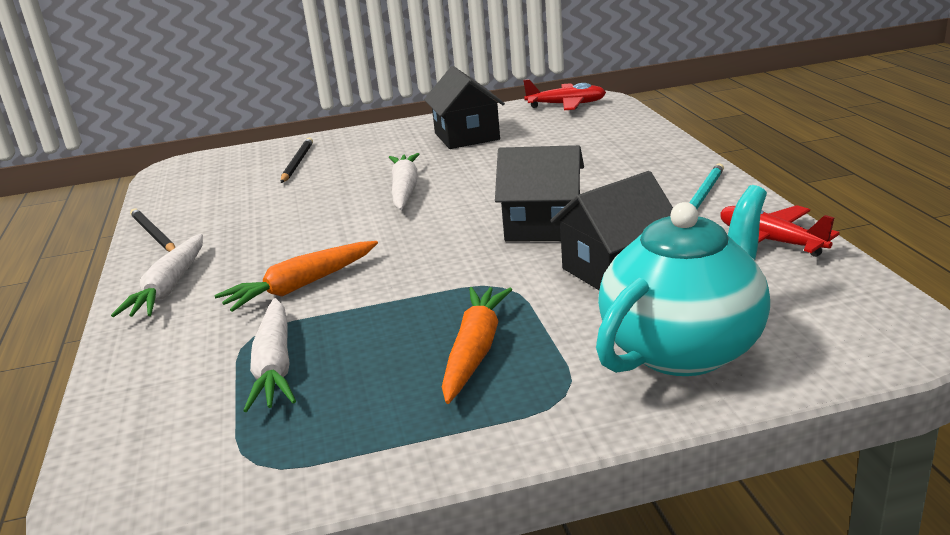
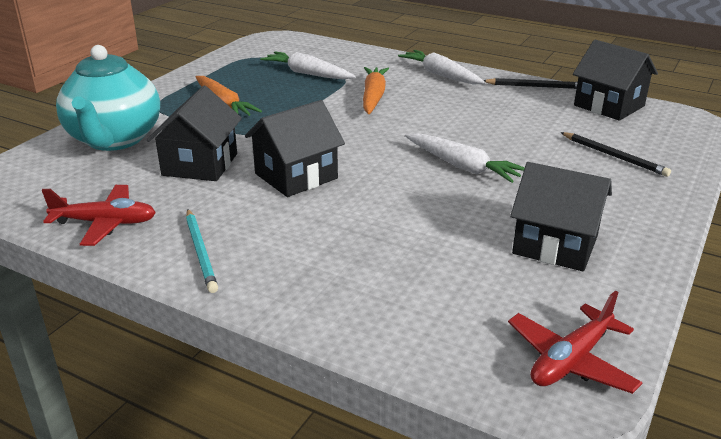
camera: 130 degrees right, 5 degrees up
(176, 195) = (609, 106): none -> black house

